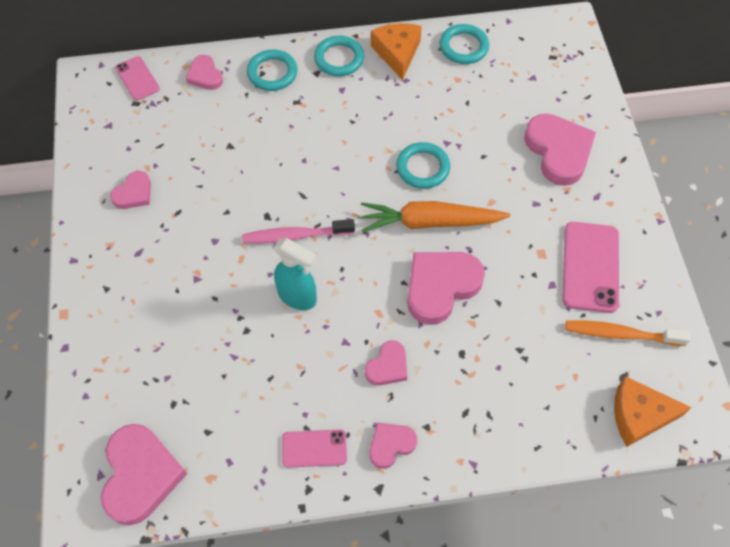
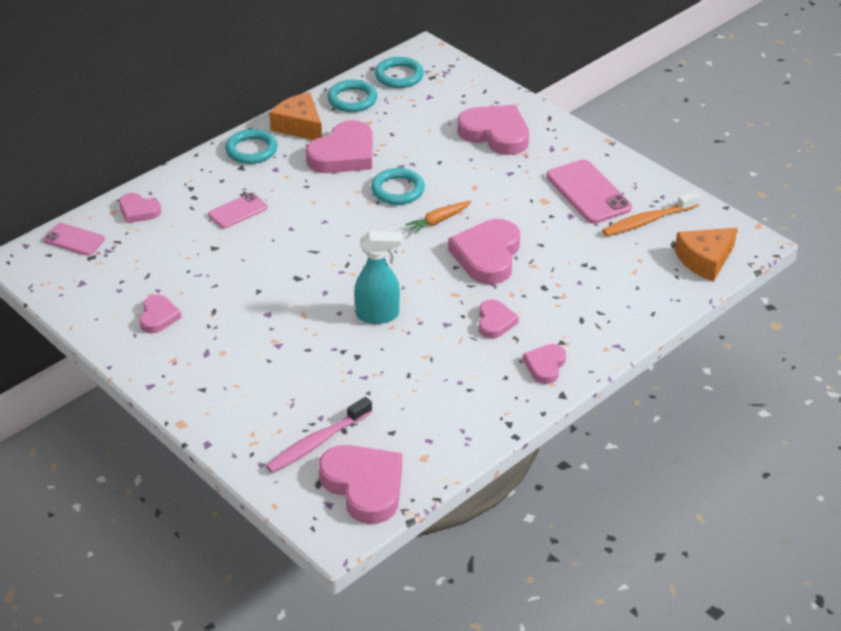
camera: 35 degrees left, 20 degrees down
(272, 73) = (200, 183): turquoise ring -> turquoise ring (399, 76)
(295, 236) = (335, 279): pink toothbrush -> pink toothbrush (317, 443)
(314, 448) = (488, 398): pink phone -> pink phone (238, 211)
(409, 103) = (344, 154): none -> pink heart
(430, 222) = (438, 221): orange carrot -> orange carrot, size x0.53

